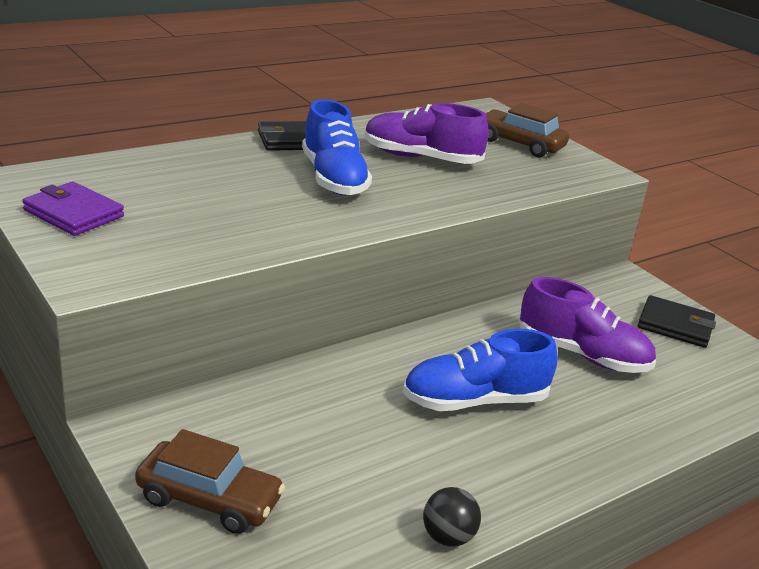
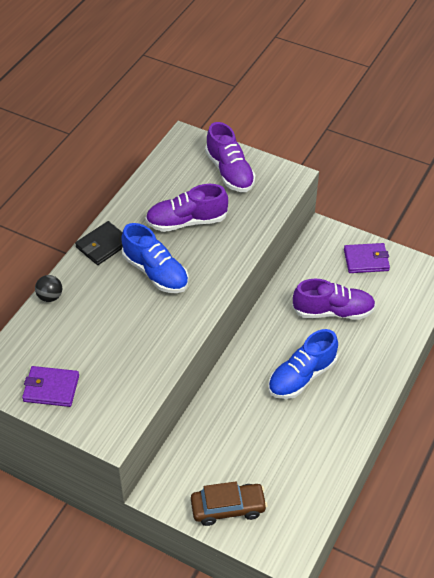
camera: 25 degrees left, 20 degrees up
(448, 537) = (340, 467): black ball -> black ball (50, 297)
(519, 144) = (230, 172): brown car -> purple shoe
(675, 325) = (366, 260): black wallet -> purple wallet

